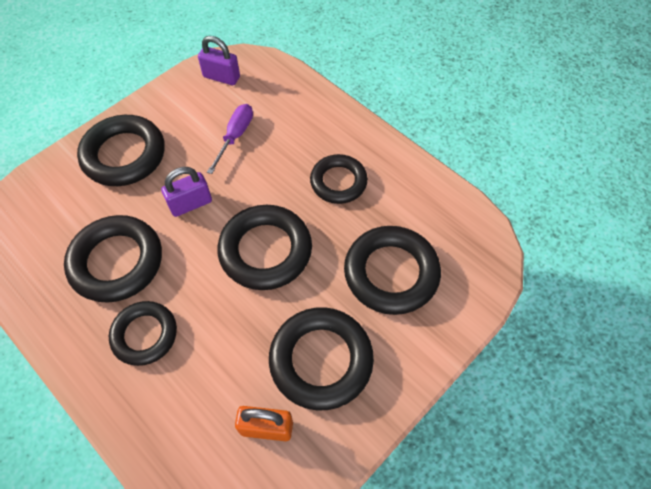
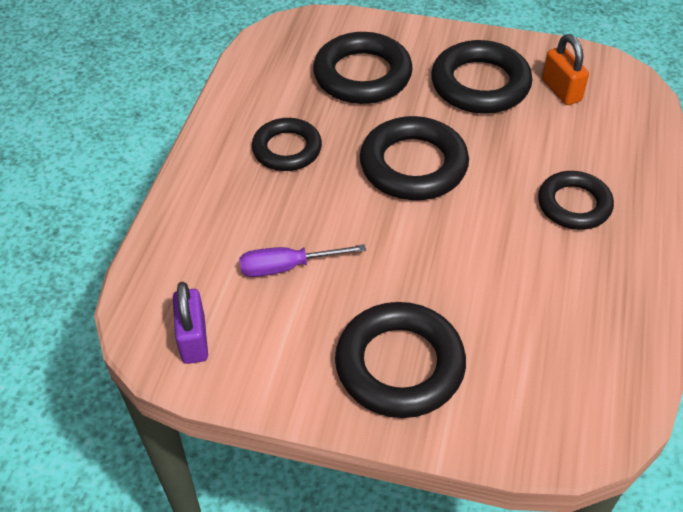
camera: 120 degrees left, 10 degrees down
(117, 262) = (531, 275): black ring -> none
(190, 204) = (411, 254): purple padlock -> none

